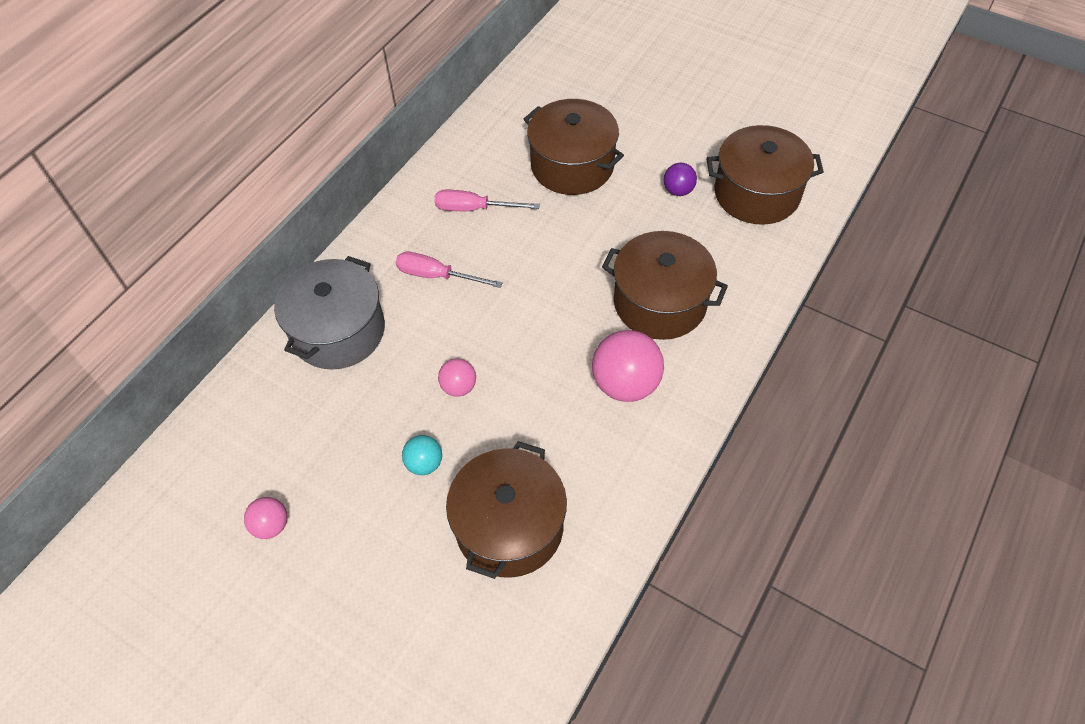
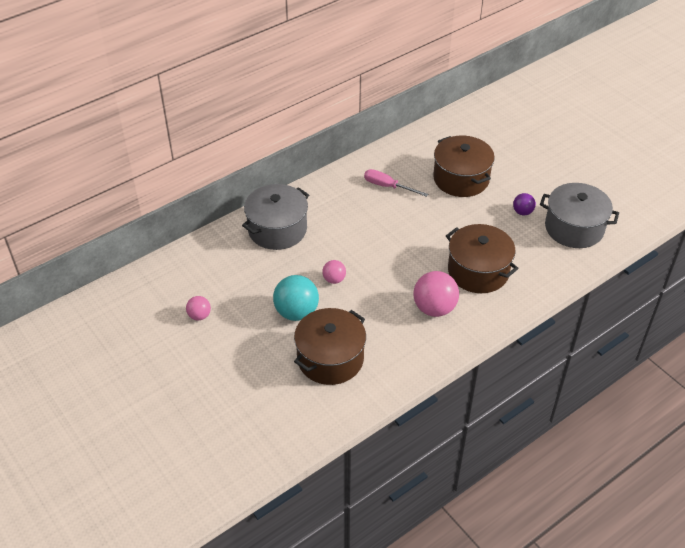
camera: 20 degrees right, 10 degrees down
(424, 463) = (296, 312): turquoise ball -> turquoise ball, size x1.86
(437, 276) = (348, 217): pink screwdriver -> none
(756, 193) = (574, 228): brown pot -> grey pot

